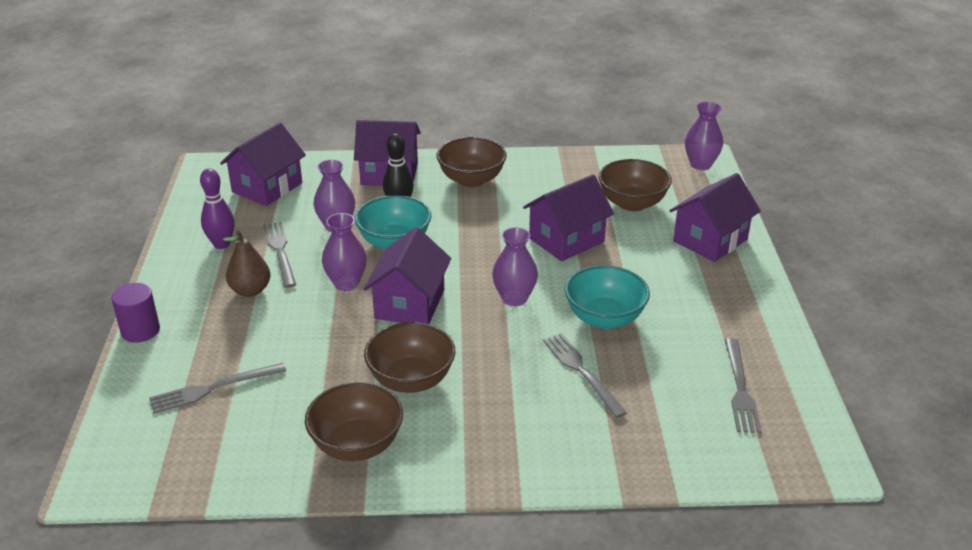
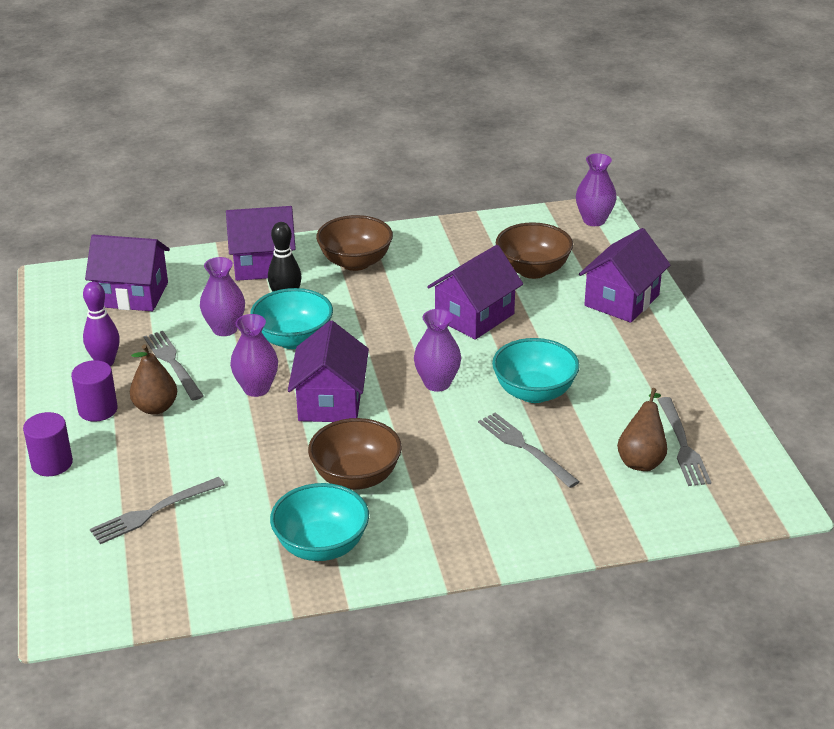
camera: 10 degrees left, 0 degrees up
(199, 286) = (98, 410): none -> purple cylinder
(267, 187) = (132, 294): purple house -> purple house turned 75 degrees clockwise
(357, 444) = (321, 546): brown bowl -> turquoise bowl
(695, 398) = (642, 459): none -> brown pear

